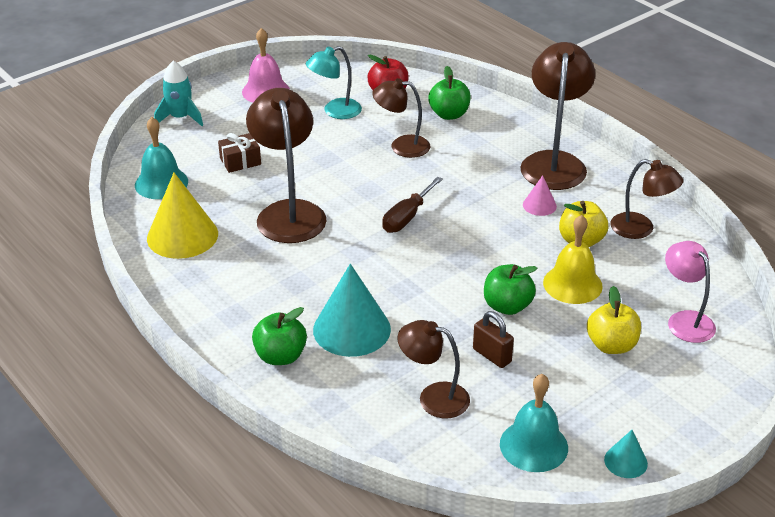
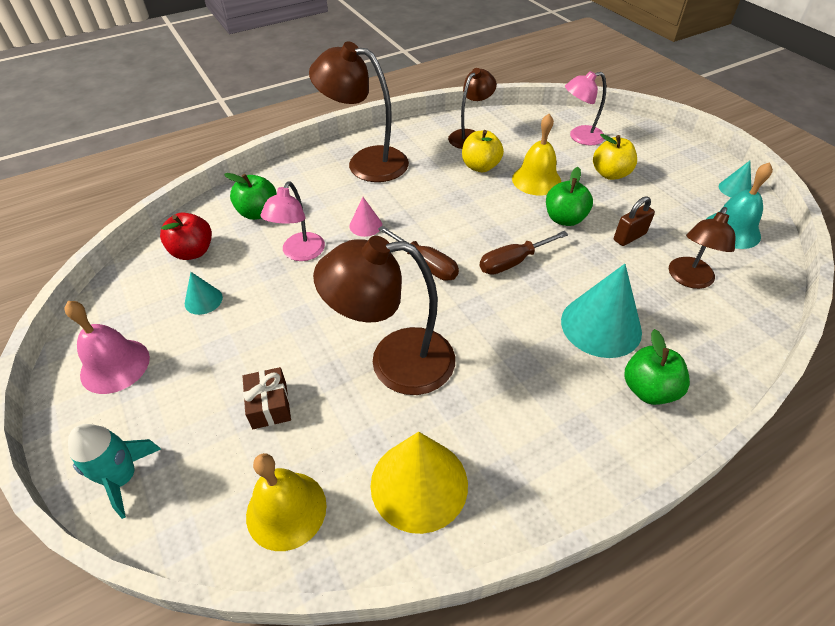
camera: 80 degrees left, 10 degrees up
(161, 183) = (286, 510): turquoise bell -> yellow bell
(335, 111) = (203, 300): turquoise lamp -> turquoise cone
(401, 146) = (300, 253): brown lamp -> pink lamp
(425, 271) = (513, 262): none -> brown screwdriver
(539, 205) = (426, 180): pink cone -> pink cone (365, 225)

